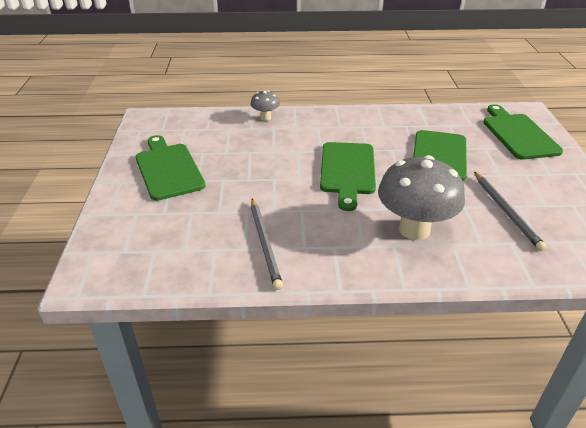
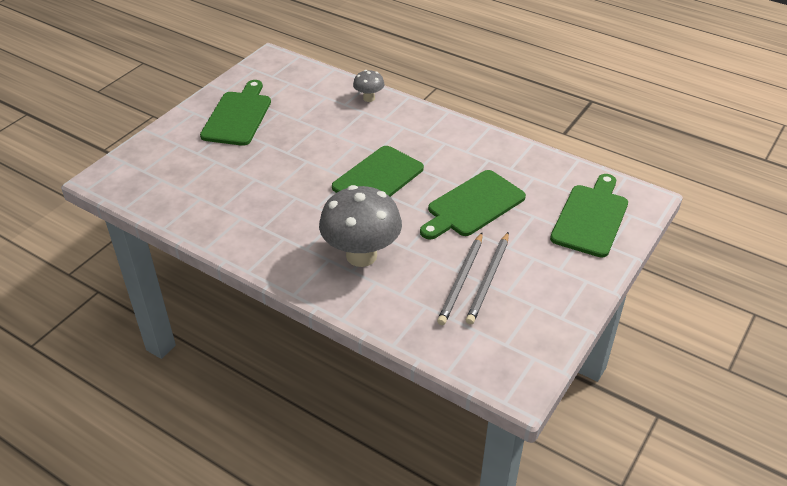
camera: 35 degrees right, 5 degrees up
(265, 244) = (238, 211): grey pencil -> grey pencil (488, 280)

